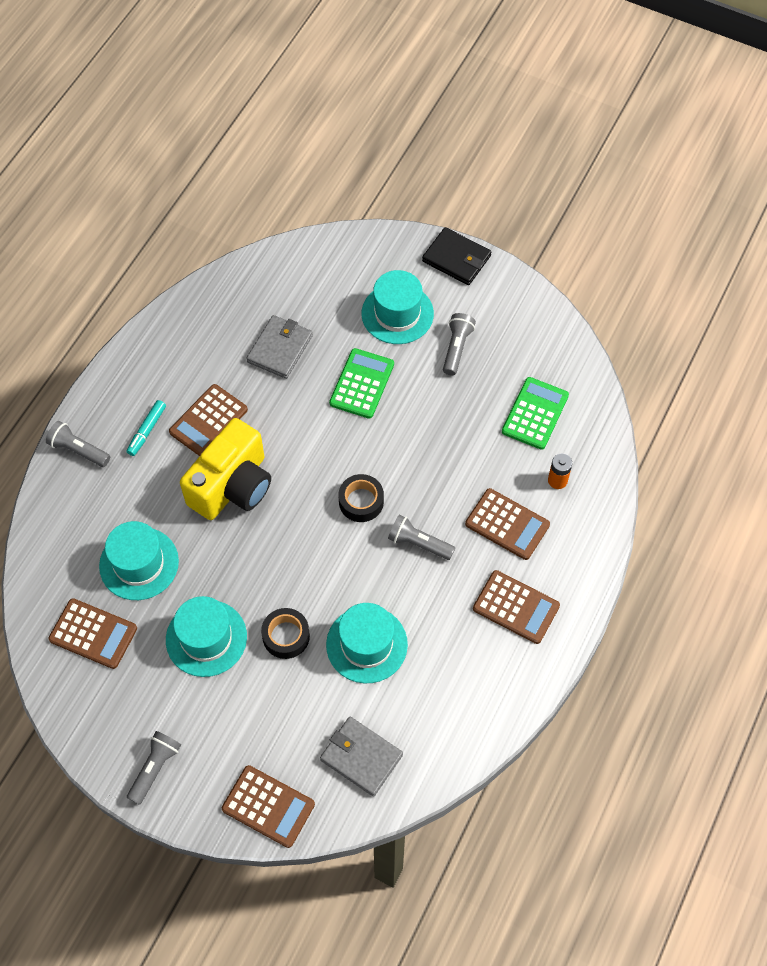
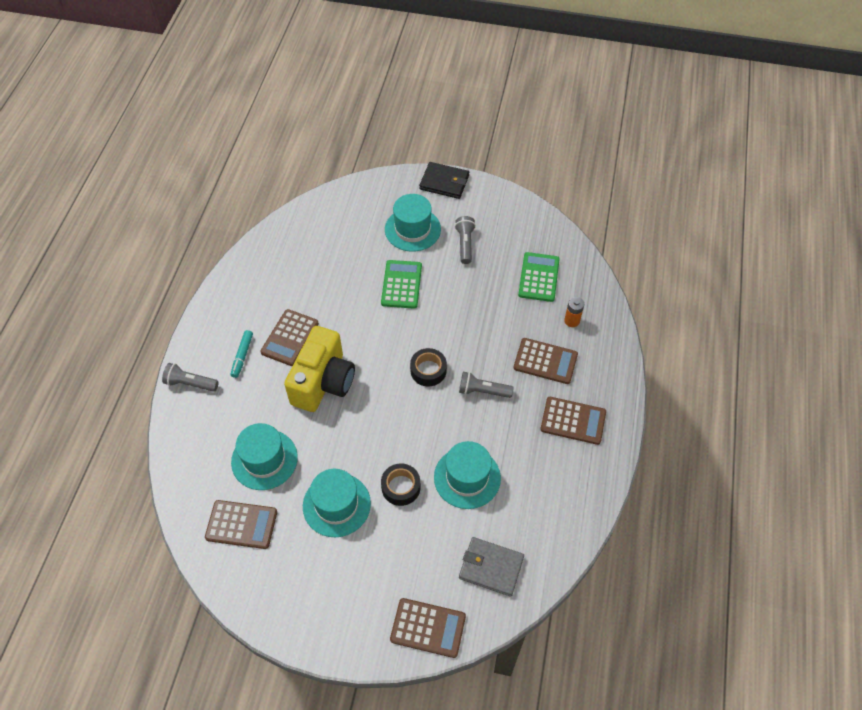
camera: 15 degrees left, 5 degrees down
(155, 768) = (324, 622): grey flashlight -> none
(280, 348) = (330, 273): grey wallet -> none

